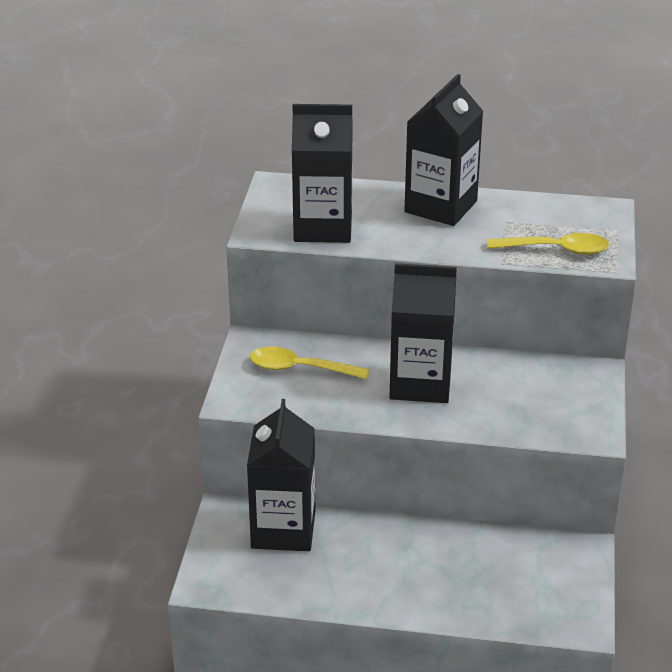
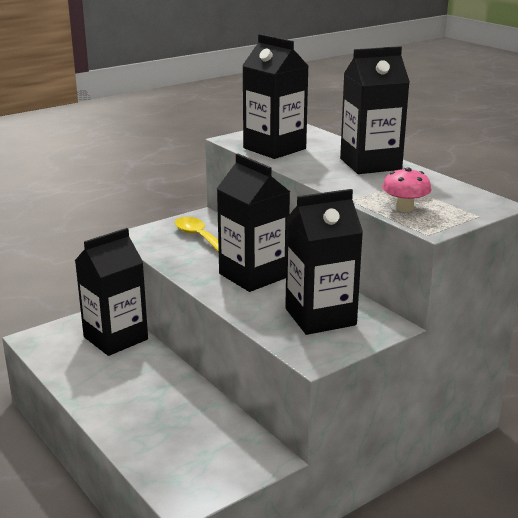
camera: 45 degrees right, 10 degrees down
(540, 394) = (320, 317): none -> black carton
(556, 250) = (405, 208): yellow spoon -> pink mushroom

